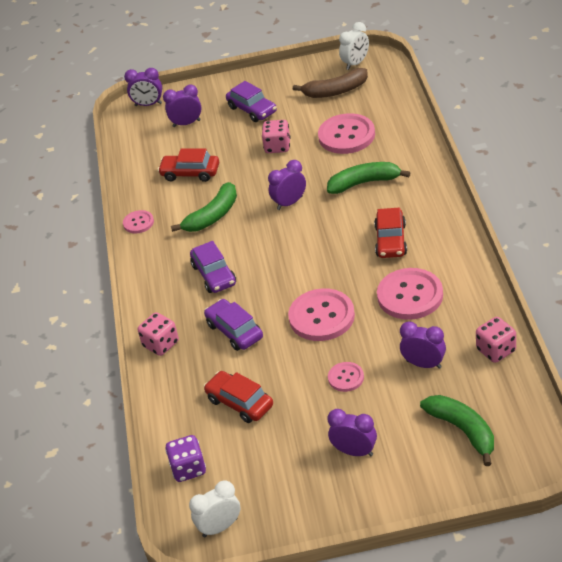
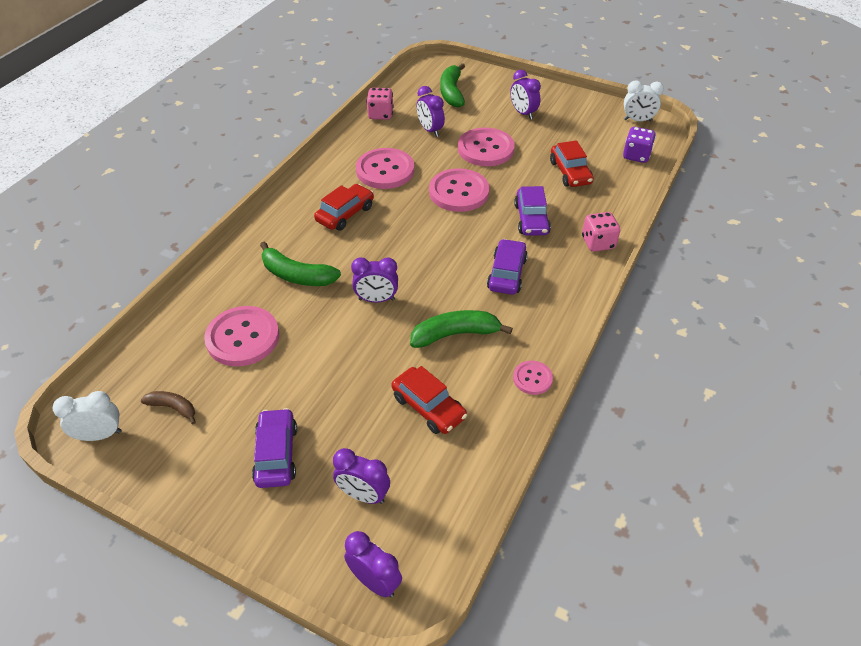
camera: 150 degrees left, 5 degrees up
(277, 147) = (314, 374): pink dice -> none
(335, 91) = (173, 408): brown banana -> brown banana, size x0.59
(346, 378) = (485, 149): pink button -> pink button, size x1.92

